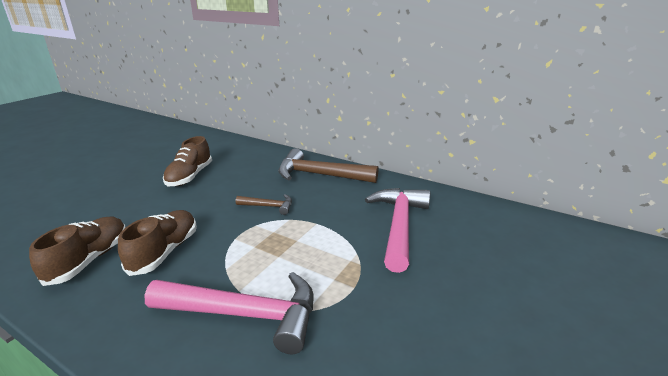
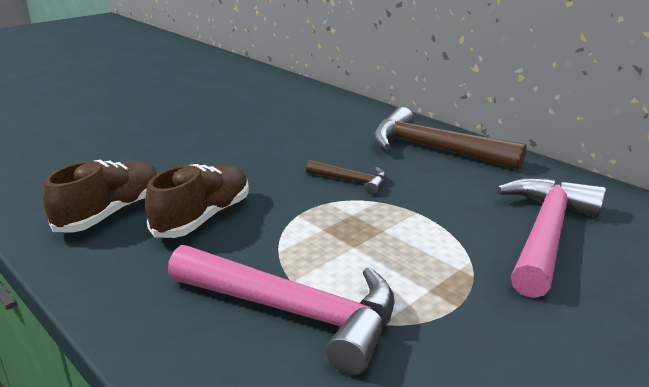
camera: 15 degrees right, 0 degrees up
(190, 176) = (251, 130): brown shoe -> none

